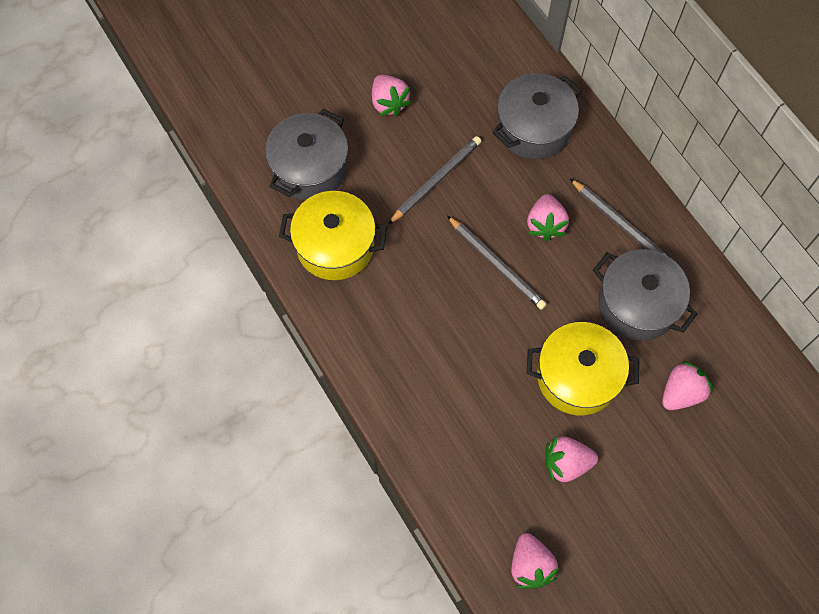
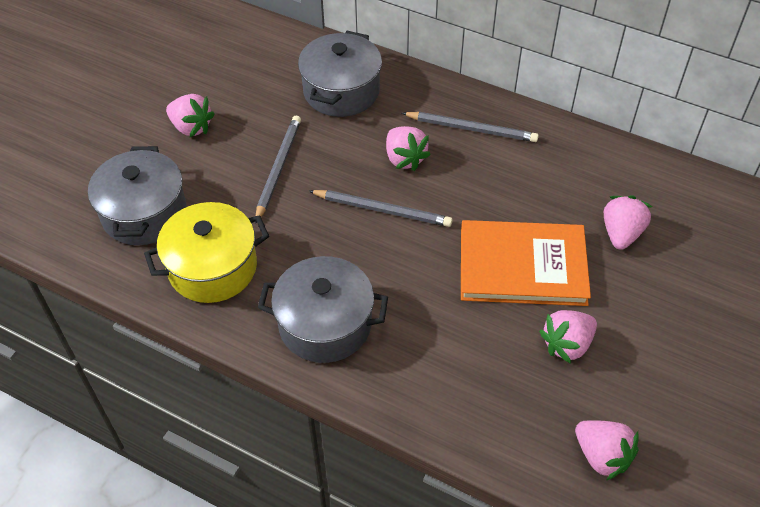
camera: 30 degrees left, 15 degrees down
(577, 377) = (522, 266): yellow pot -> orange book
(637, 304) = (531, 183): grey pot -> grey pot (325, 324)

